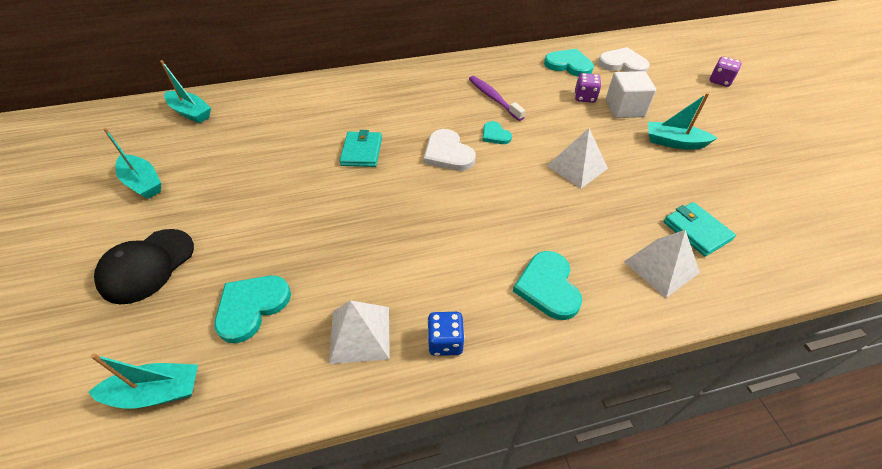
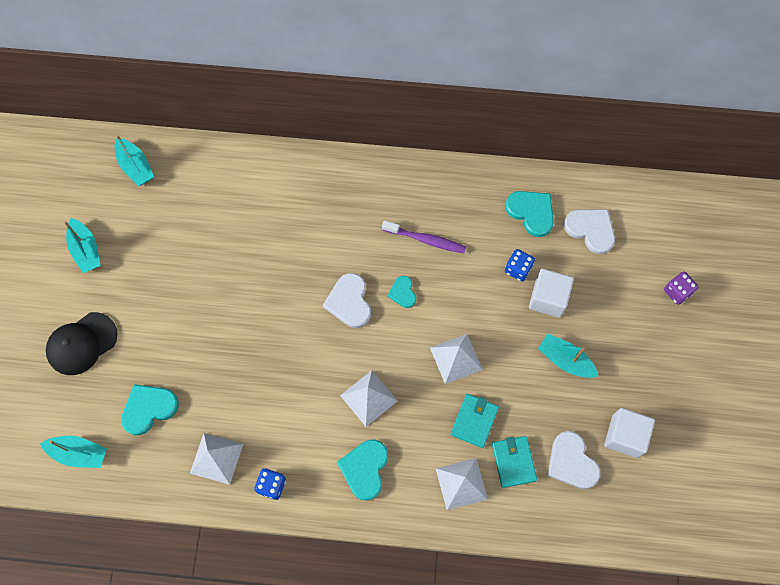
camera: 20 degrees right, 20 degrees up
(362, 151) = (274, 273): turquoise wallet -> turquoise wallet (474, 421)
(493, 98) = (426, 240): purple toothbrush -> purple toothbrush turned 120 degrees clockwise
(512, 221) = (368, 398): none -> white pyramid
(584, 97) = (518, 269): purple dice -> blue dice
(750, 214) = (571, 462): none -> white heart
(775, 180) = (624, 436): none -> white cube

